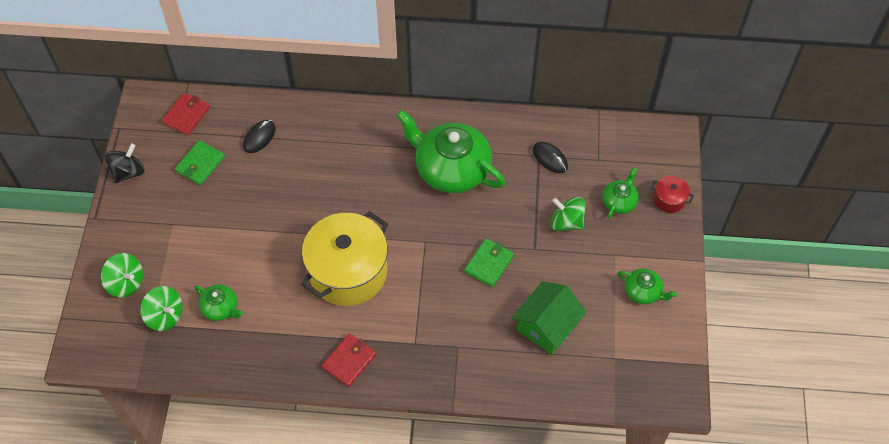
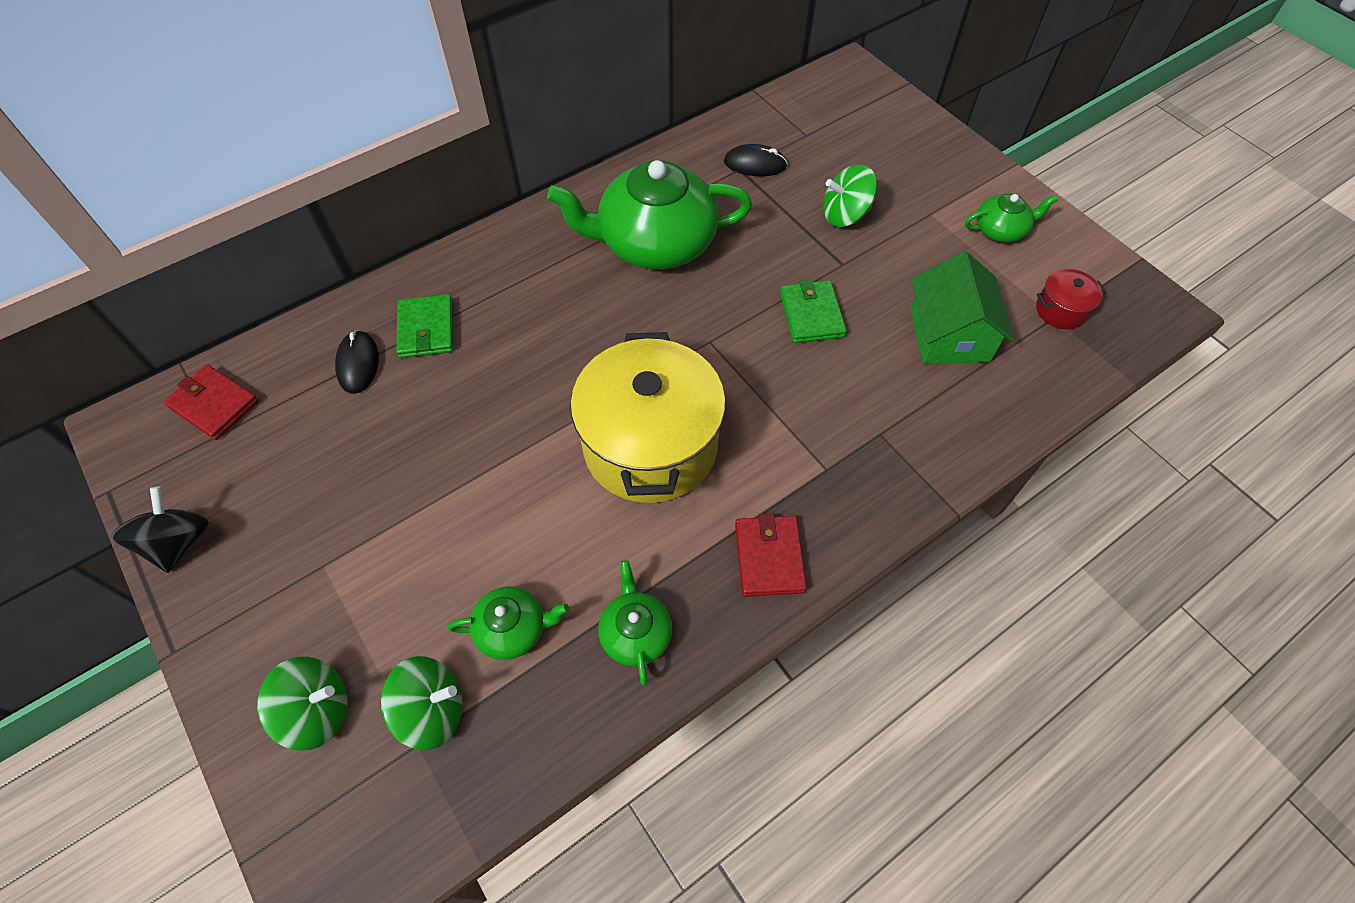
camera: 40 degrees left, 0 degrees up
(186, 115) = (214, 404): red wallet -> red wallet turned 45 degrees counterclockwise
(200, 164) = (295, 454): green wallet -> green wallet (426, 329)
(619, 201) = (874, 160): green teapot -> green teapot (635, 633)
(669, 200) = (919, 128): red pot -> red pot (1060, 310)

